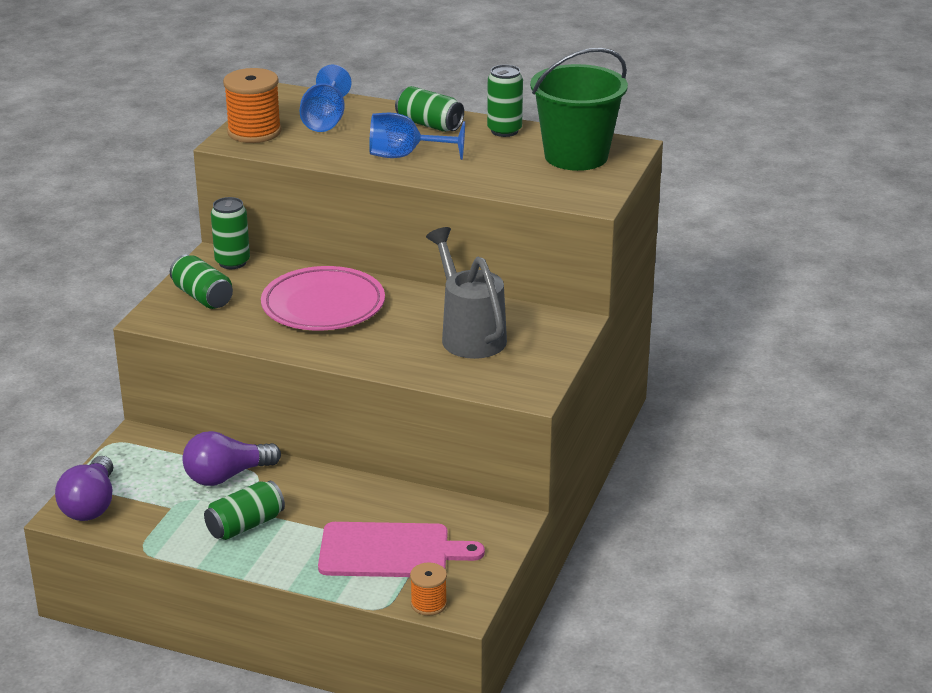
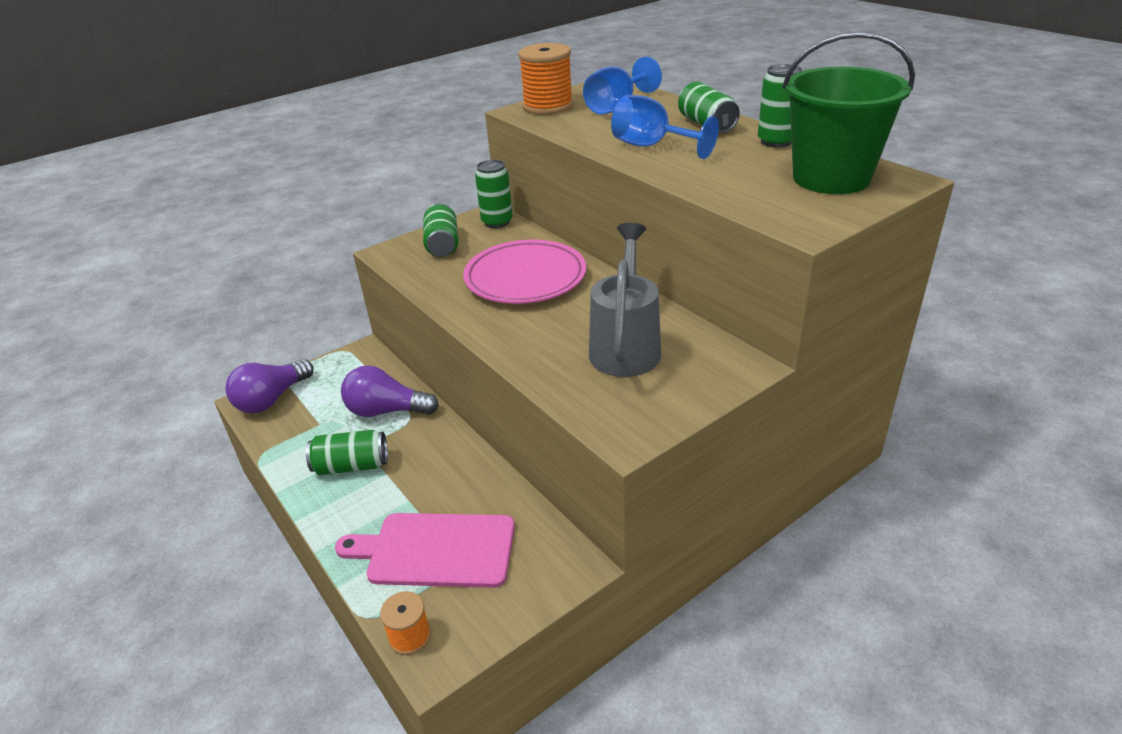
camera: 35 degrees right, 5 degrees up
(390, 551) = (435, 550): pink cutting board -> pink cutting board turned 150 degrees clockwise

